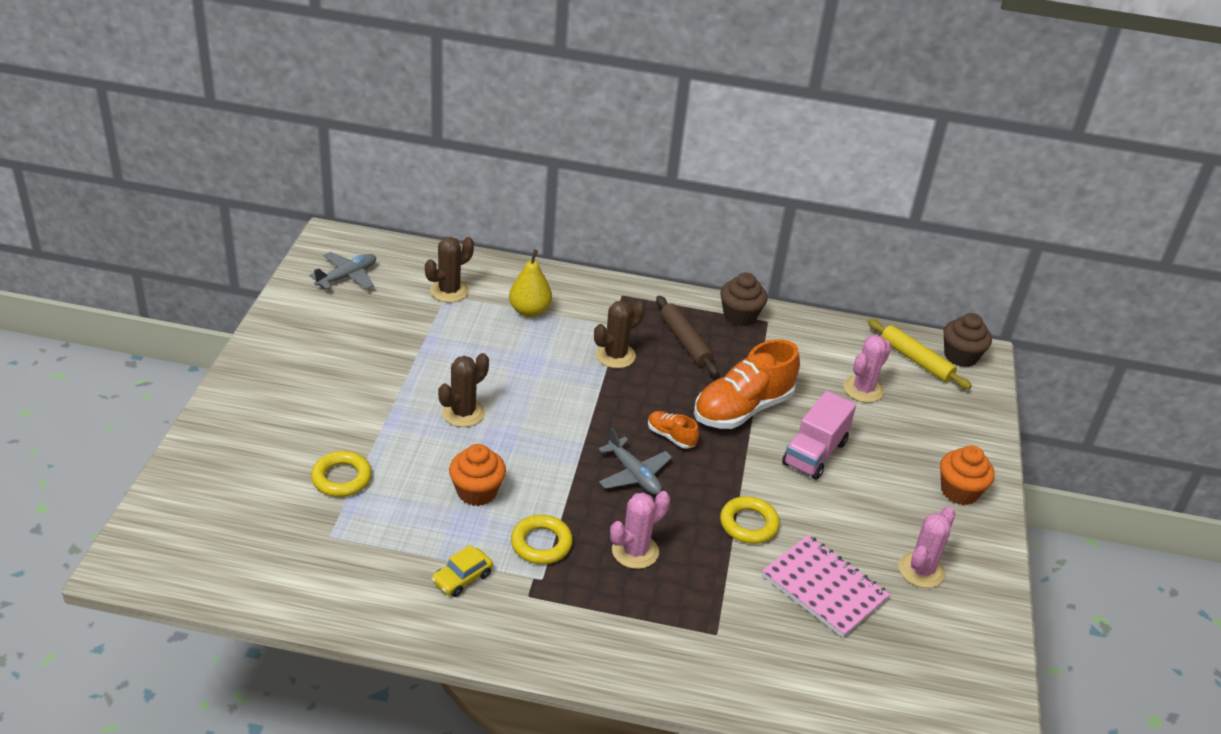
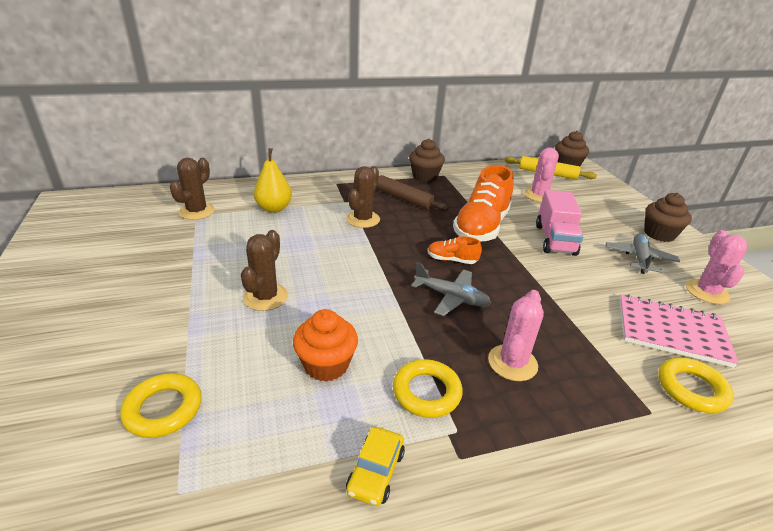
camera: 25 degrees left, 5 degrees down
(347, 277) = (93, 223): grey plane -> grey plane (639, 258)
(748, 524) = (569, 303): yellow ring -> yellow ring (691, 389)
(959, 491) = (659, 234): orange cupcake -> brown cupcake

